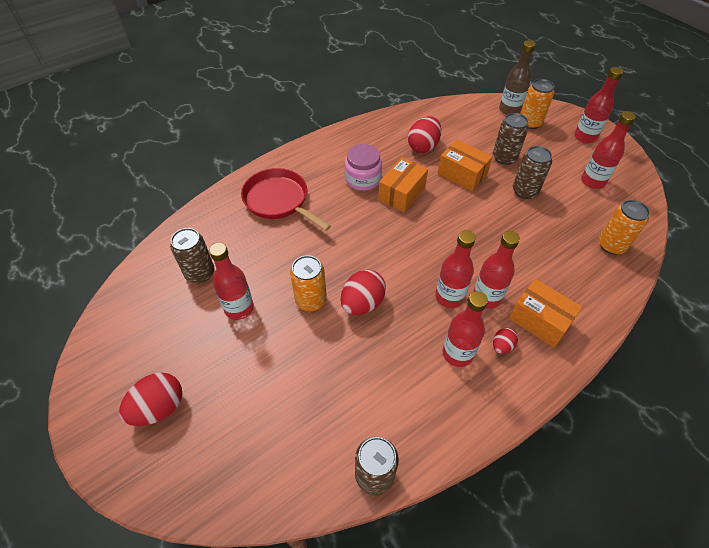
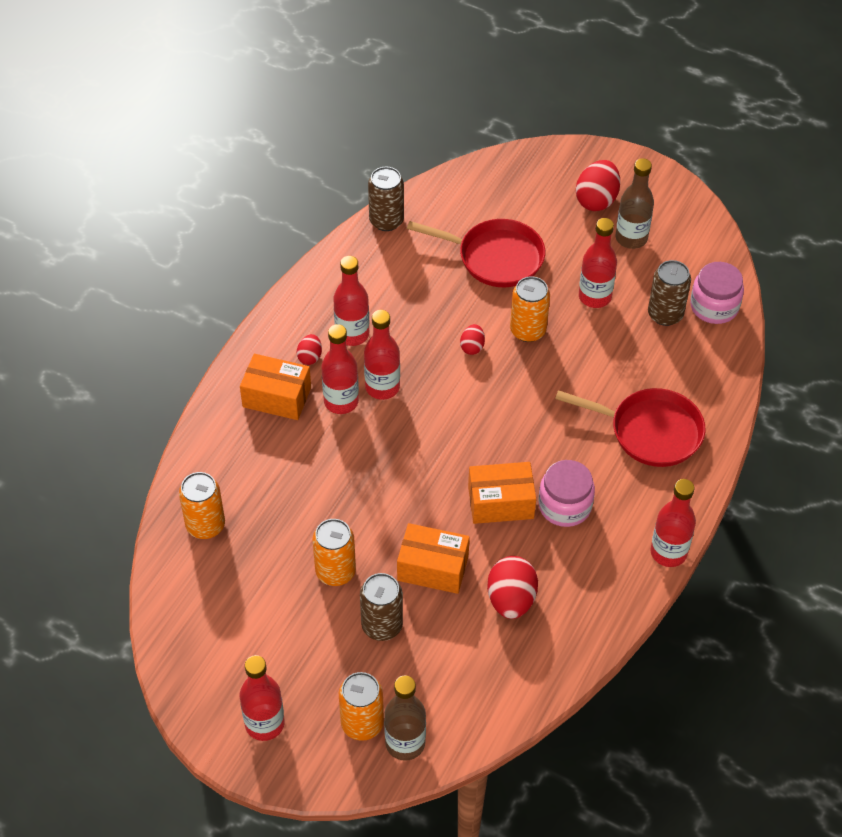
camera: 155 degrees right, 0 degrees up
(160, 265) = (714, 306): none -> pink jar
(165, 351) = (631, 238): none -> brown bottle
(293, 381) = (495, 257): none -> red pan
(362, 303) = (472, 347): red egg -> red egg, size x0.54
(401, 193) = (500, 502): orange box -> orange box turned 75 degrees clockwise
(524, 191) = (335, 571): brown can -> orange can
(592, 181) = (241, 628): red bottle -> red bottle (668, 552)

